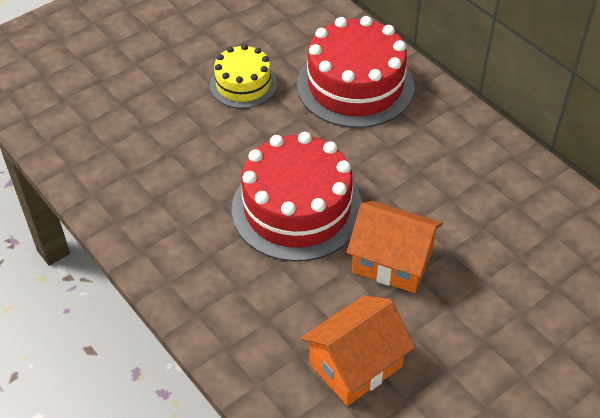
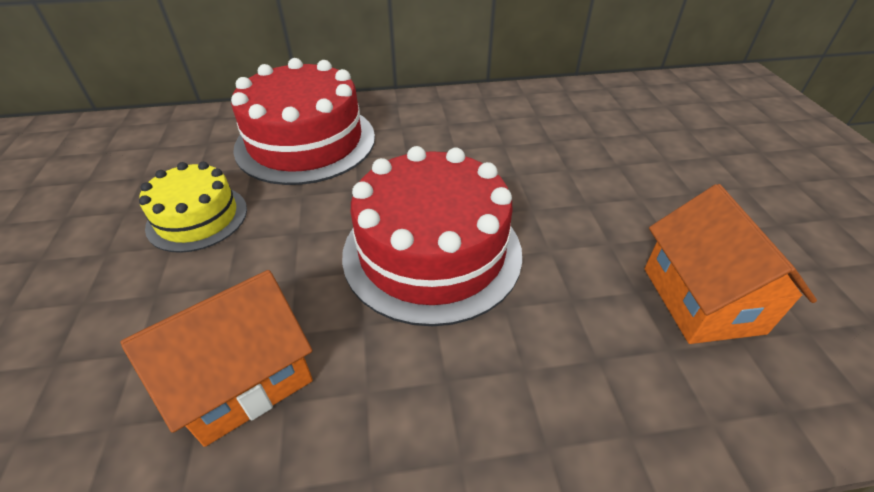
camera: 60 degrees left, 5 degrees down
(392, 262) = (561, 211): orange house -> orange house (244, 378)

